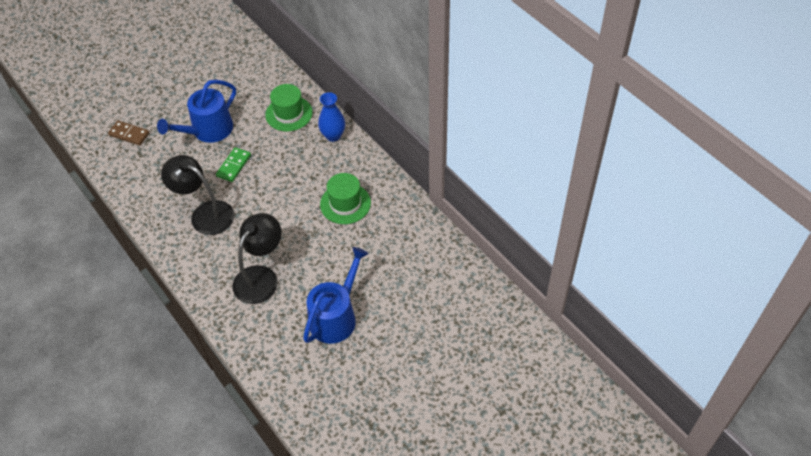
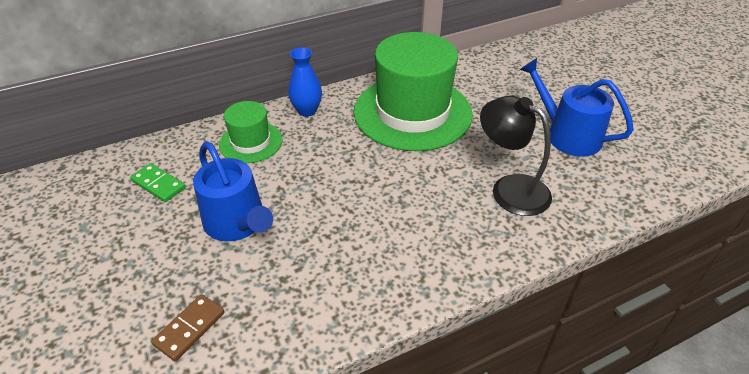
camera: 80 degrees left, 10 degrees down
(205, 213) = (395, 236): black lamp -> none
(234, 166) = (318, 200): green domino -> green domino (158, 184)
(345, 203) = (412, 113): green hat -> green hat, size x2.00

